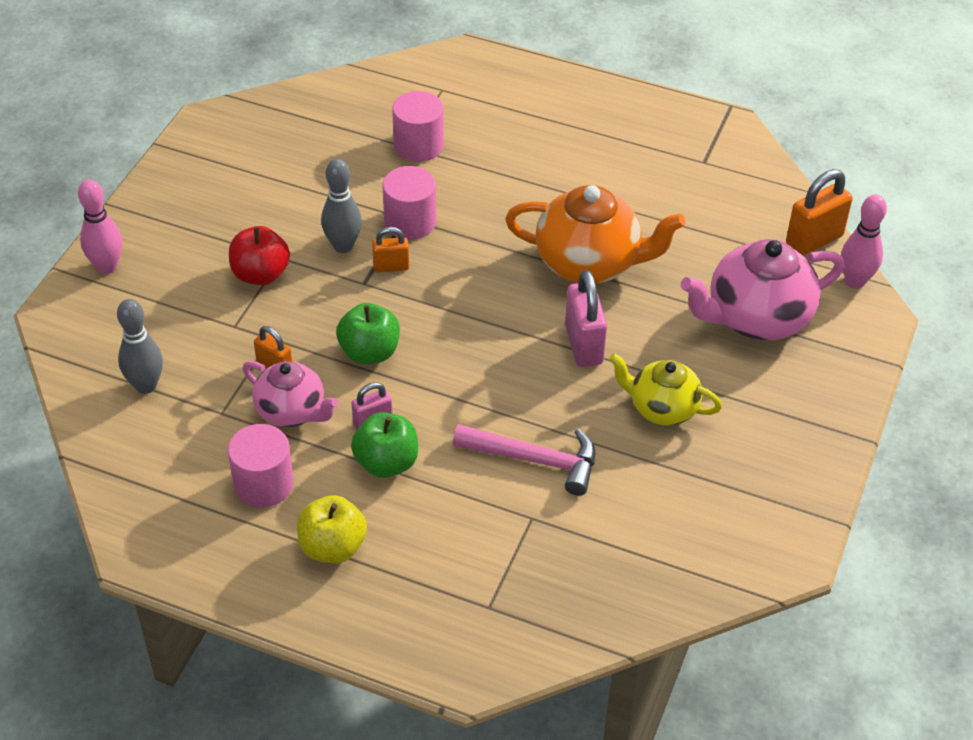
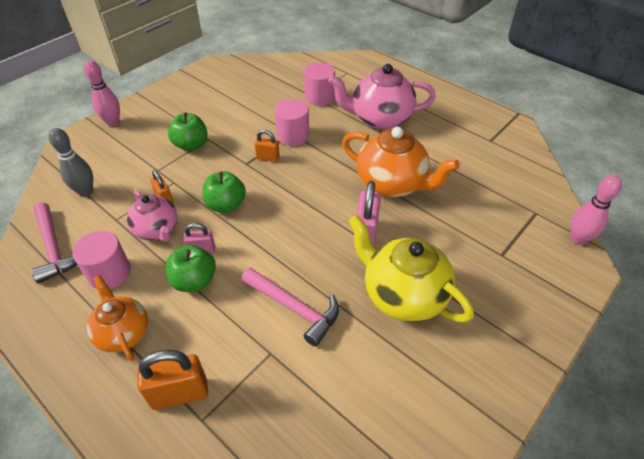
camera: 20 degrees right, 0 degrees up
(160, 474) = (54, 248): none -> pink hammer
(260, 274) = (191, 145): red apple -> green apple
(332, 547) = (123, 332): yellow apple -> orange teapot
(343, 246) = (246, 140): grey bowling pin -> none
(662, 408) = (402, 295): yellow teapot -> yellow teapot, size x1.60
(756, 318) = (495, 247): pink teapot -> pink teapot (379, 119)
(814, 240) = (553, 204): orange padlock -> orange padlock (180, 394)

